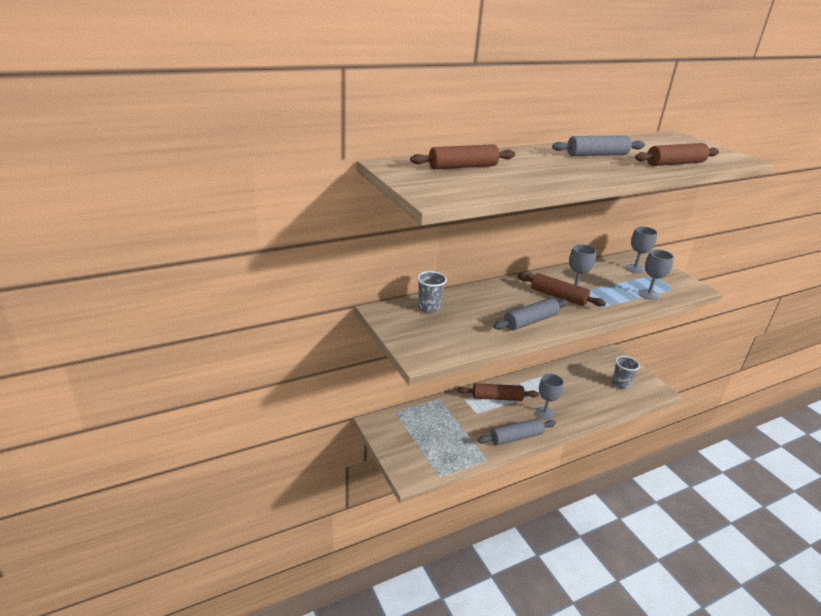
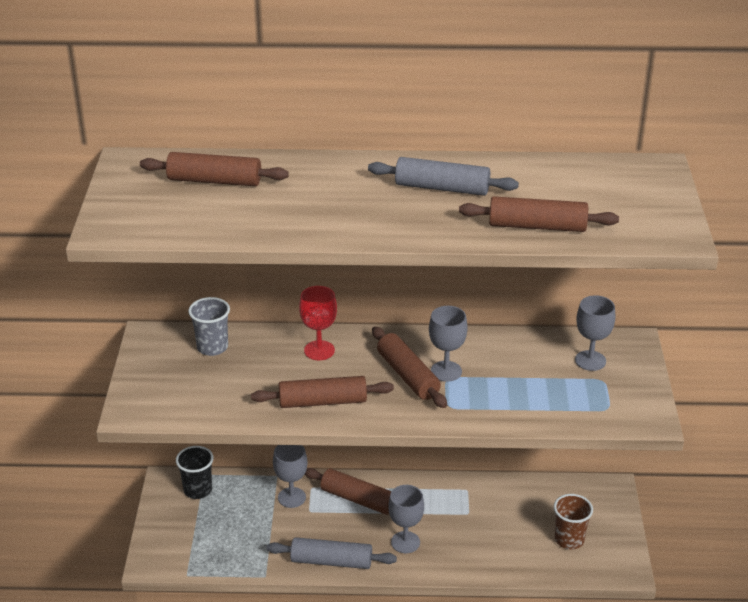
camera: 30 degrees right, 5 degrees up
(399, 422) = (198, 490): none -> black cup
(494, 295) = (319, 350): none -> red goblet
(530, 321) = (322, 402): grey rolling pin -> brown rolling pin
(620, 384) = (569, 539): grey cup -> brown cup
(649, 294) = (553, 408): grey goblet -> grey goblet (291, 497)

